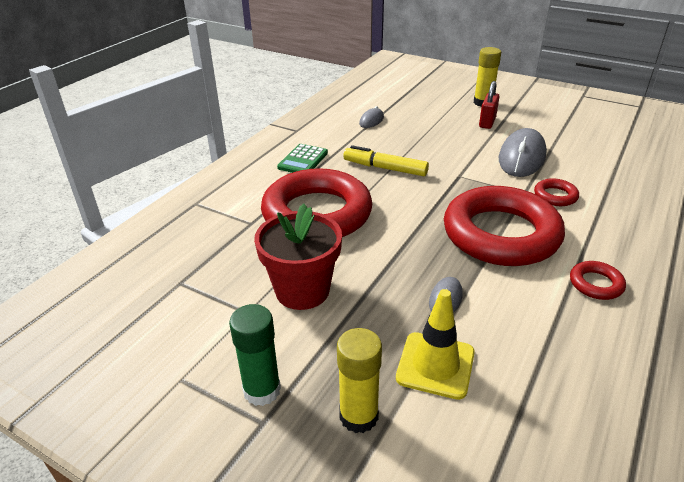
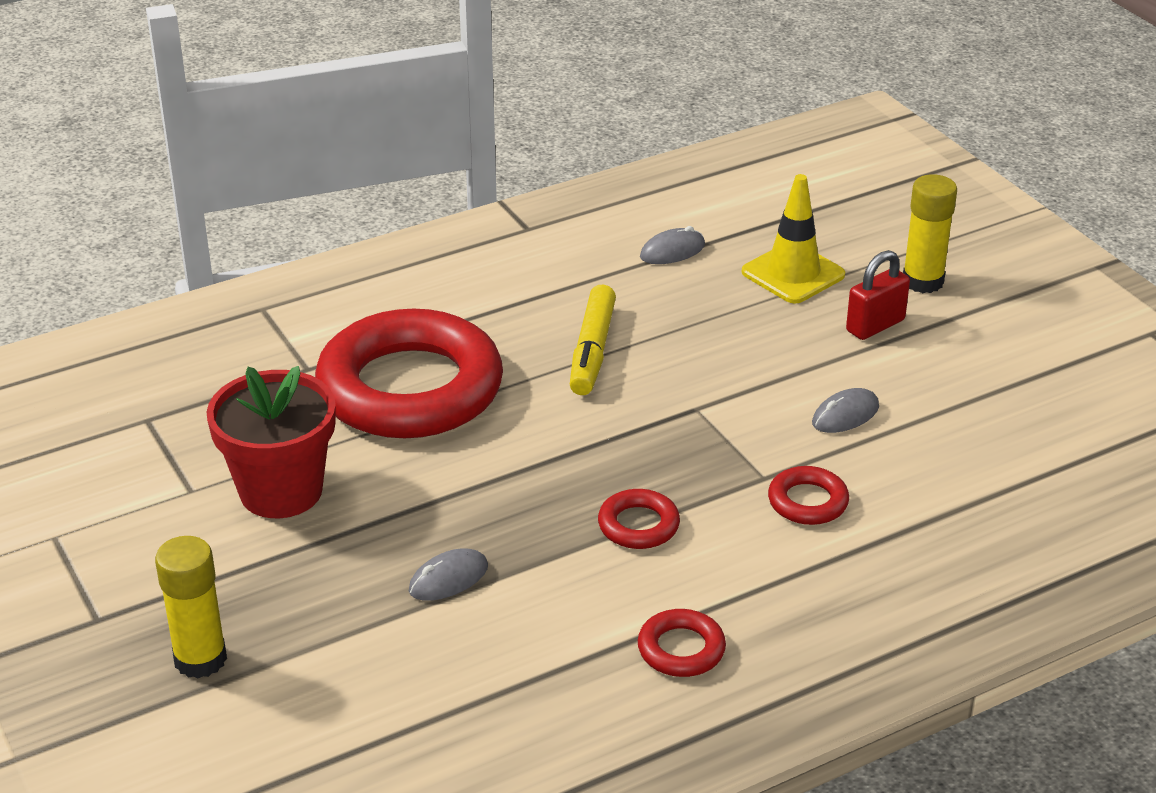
camera: 30 degrees right, 0 degrees up
(262, 390) = (126, 586): green glue stick -> none
(303, 160) = (480, 290): green calculator -> none
(385, 168) = (592, 351): yellow marker -> yellow marker turned 135 degrees counterclockwise
(435, 365) = (343, 648): yellow traffic cone -> yellow traffic cone (793, 274)
(501, 234) = (638, 525): red ring -> red ring, size x0.40
(522, 157) = (845, 415): grey mouse -> grey mouse, size x0.50

